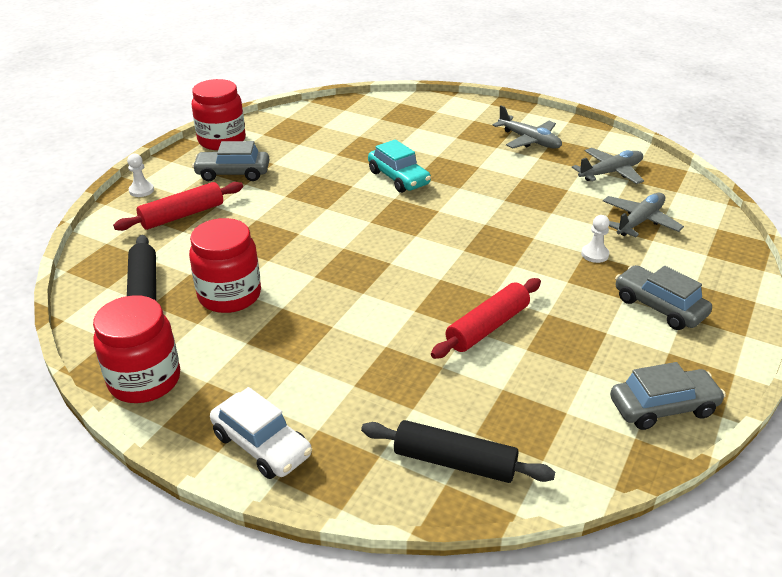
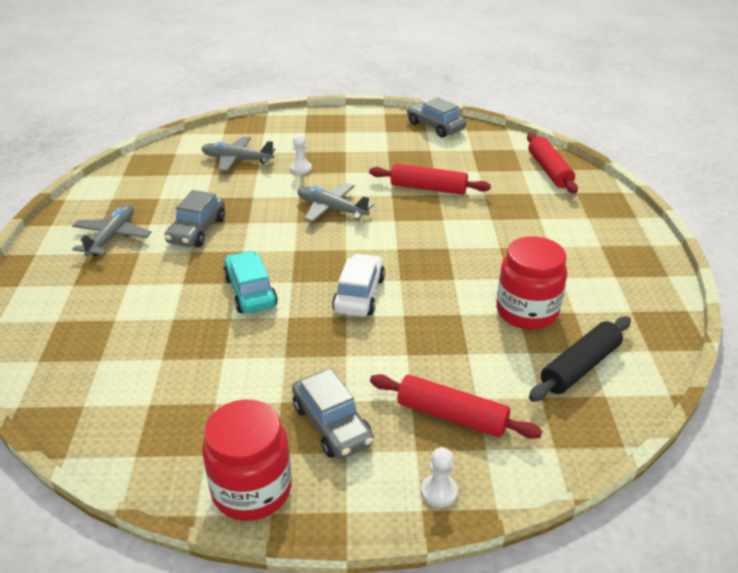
camera: 120 degrees left, 0 degrees up
(145, 380) = (652, 304): red jar -> none
(262, 445) = (625, 231): white car -> white car (359, 294)
(399, 178) = (250, 292): turquoise car -> turquoise car turned 45 degrees counterclockwise
(454, 462) = (549, 170): black rolling pin -> red rolling pin
(610, 173) = (159, 184): grey plane -> grey plane (331, 209)
(659, 307) = (343, 139): grey car -> grey car (197, 230)

